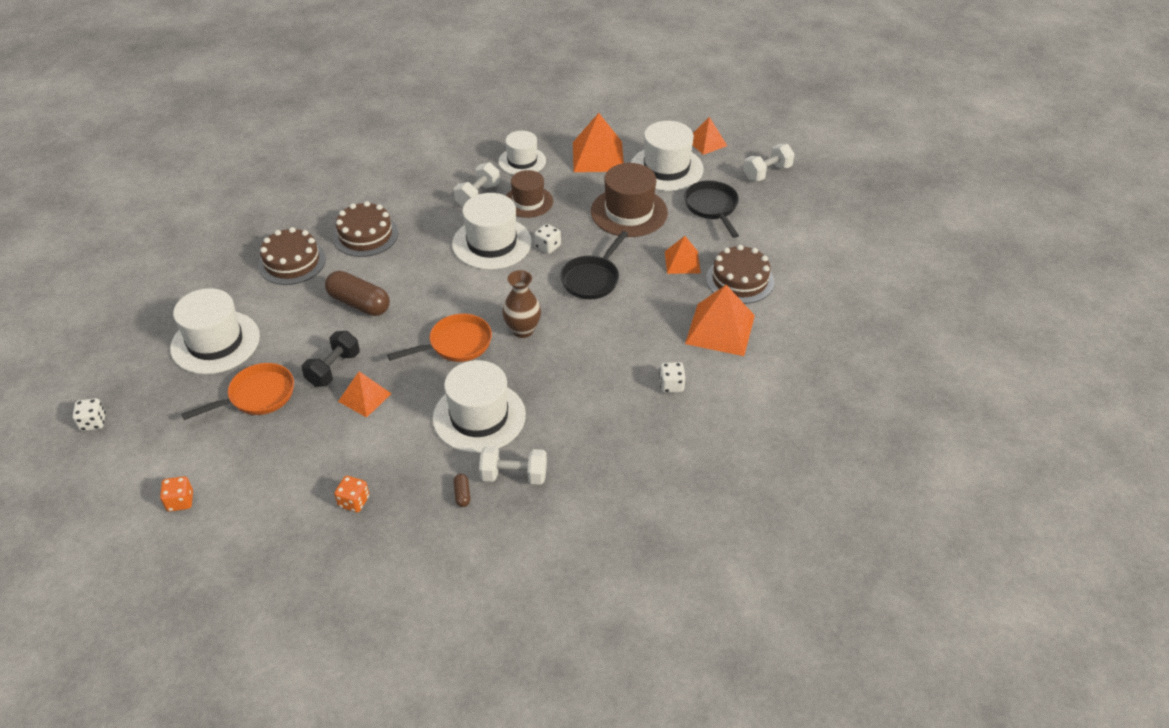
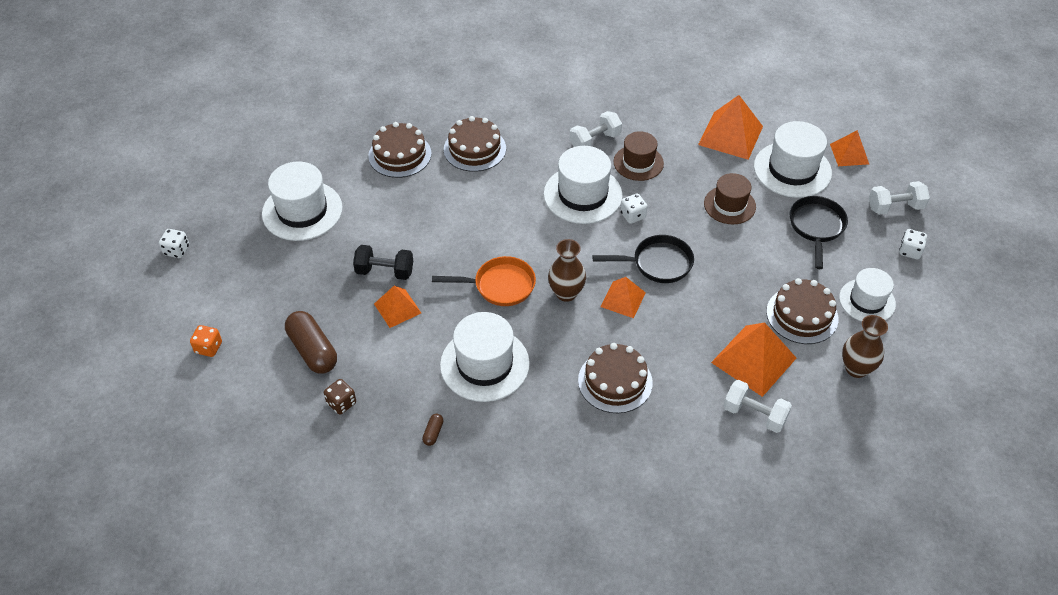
camera: 25 degrees right, 5 degrees up
(257, 396) = (311, 274): orange pan -> none
(333, 369) = (385, 271): black dumbbell -> black dumbbell turned 45 degrees clockwise
(354, 502) = (341, 403): orange dice -> brown dice
(359, 303) = (436, 215): brown capsule -> brown capsule (313, 350)
(514, 475) = (486, 433): white dumbbell -> white dumbbell (754, 414)
(522, 161) = (654, 118): white hat -> white hat (867, 301)
(592, 279) = (657, 263): black pan -> black pan turned 150 degrees counterclockwise
(609, 389) = (615, 381): none -> brown cake
(629, 212) = (729, 205): brown hat -> brown hat, size x0.65
(671, 385) = (675, 400): white dice -> white dice (910, 251)
(682, 262) = (754, 276): orange pyramid -> orange pyramid (623, 299)
(808, 307) = (856, 368): none -> brown vase

